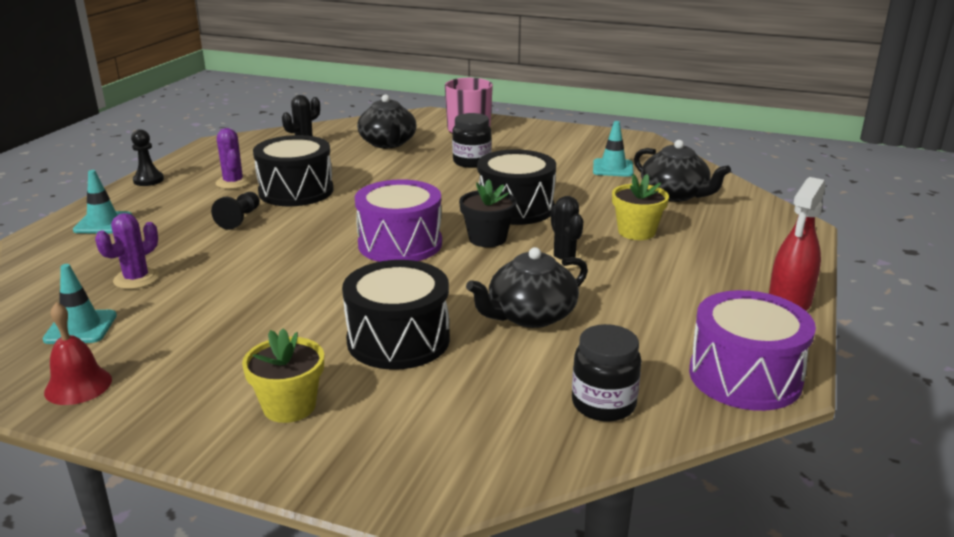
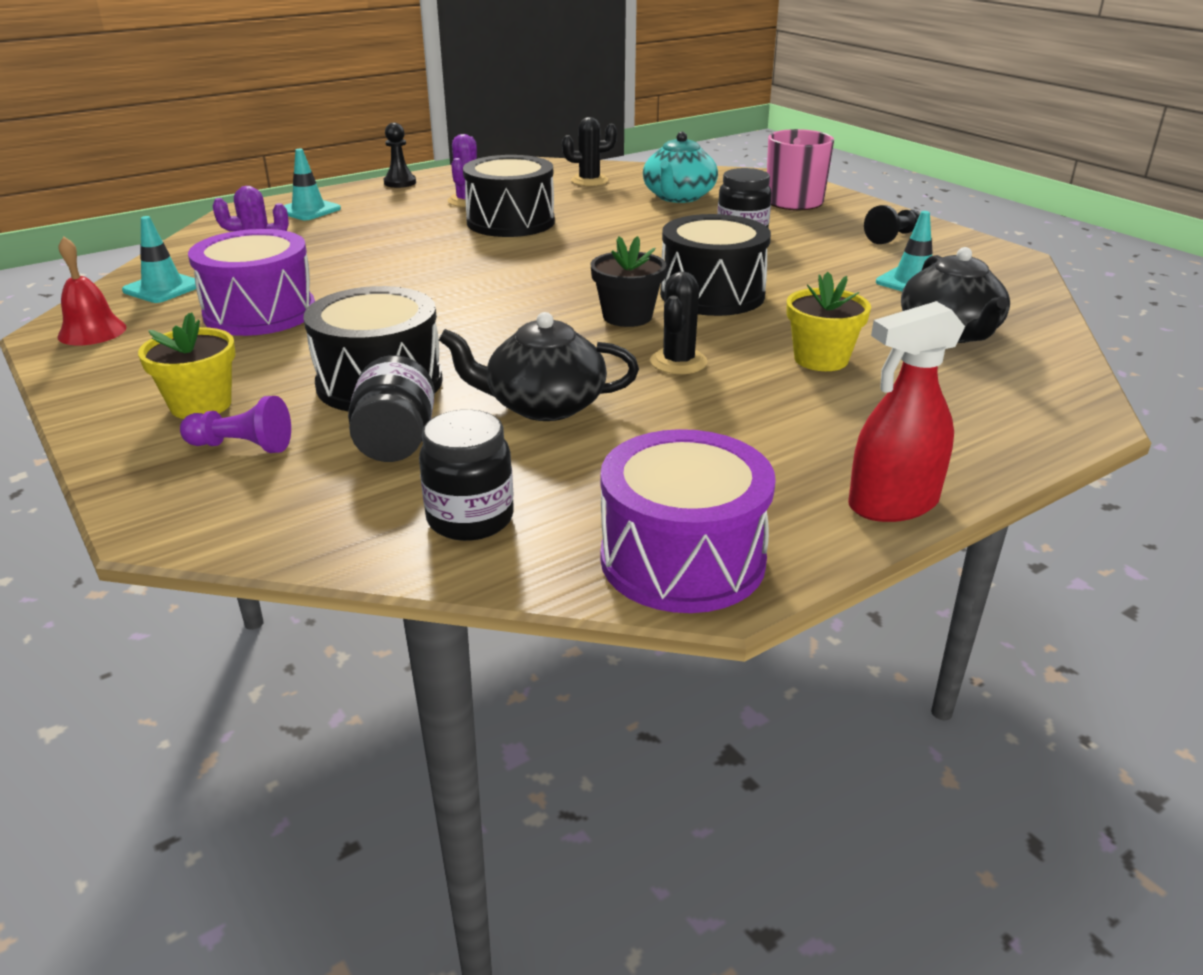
camera: 35 degrees right, 5 degrees up
(240, 219) = (421, 234): black pawn -> black pawn (893, 237)
(375, 422) = (242, 446): none -> purple pawn
(388, 143) = (678, 197): black teapot -> turquoise teapot
(400, 244) = (528, 296): purple drum -> purple drum (260, 313)
(478, 376) = (396, 442): none -> black jar

